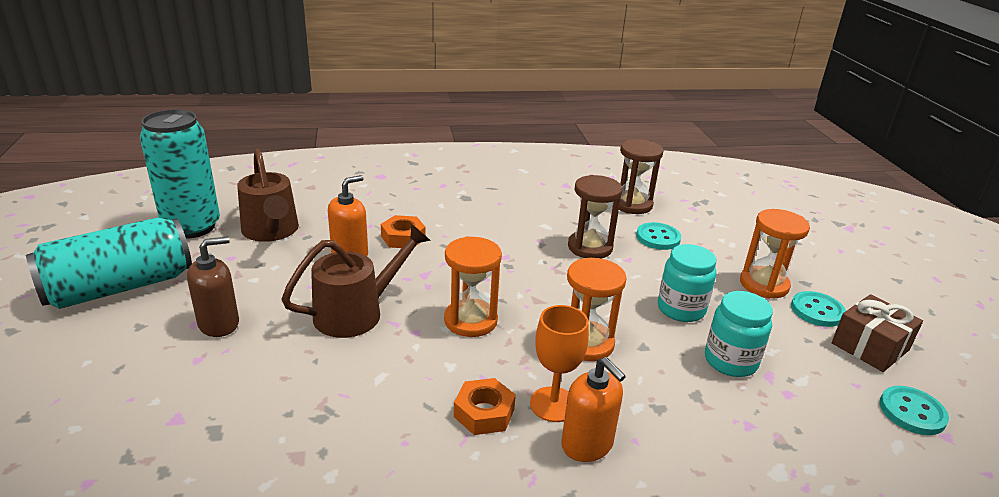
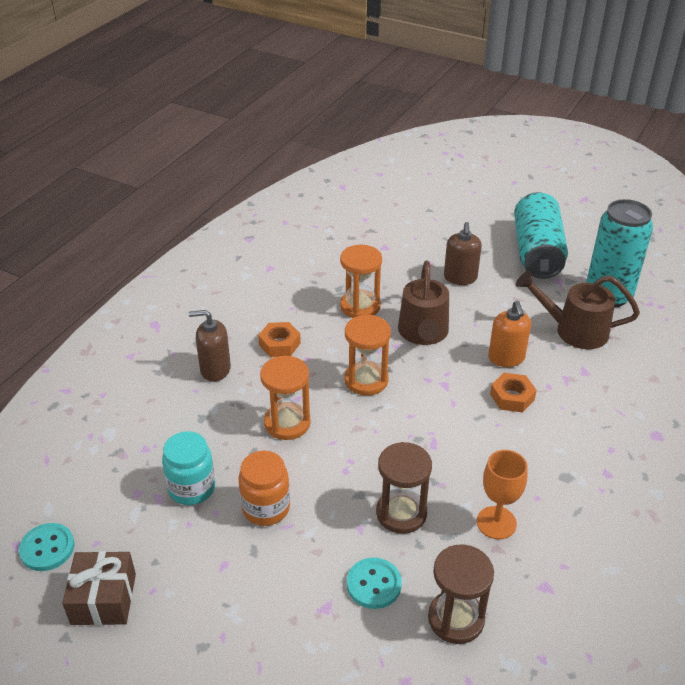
camera: 130 degrees right, 10 degrees up
(553, 404) = (255, 374): orange goblet -> orange goblet (496, 523)
(587, 444) = (215, 369): orange soap dispenser -> brown soap dispenser
(681, 309) = (266, 508): turquoise jar -> orange jar
(764, 285) = (233, 604): orange hourglass -> orange hourglass (360, 306)
(817, 311) = (168, 609): turquoise button -> none

